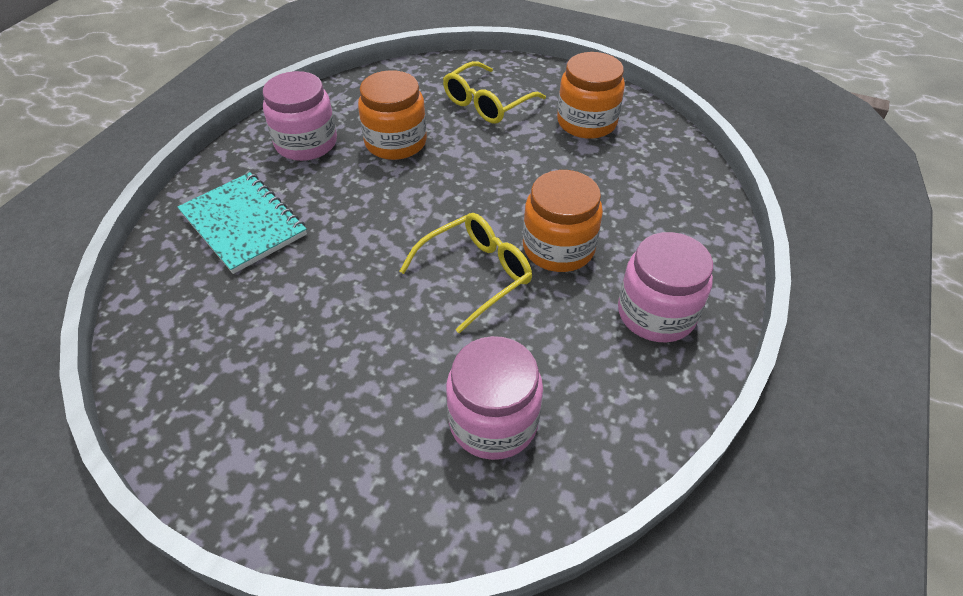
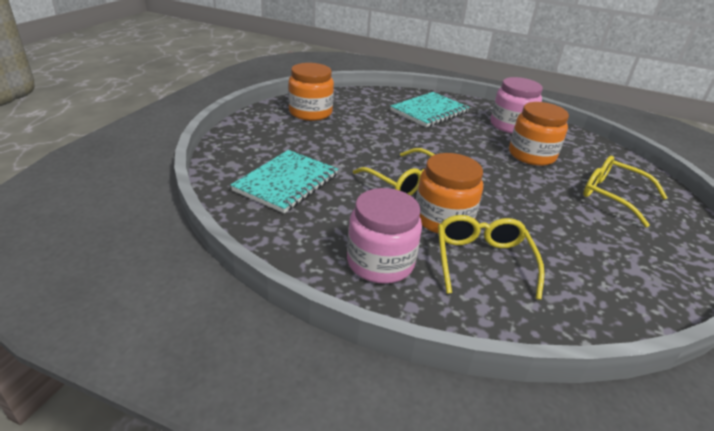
camera: 85 degrees right, 15 degrees down
(493, 421) = (286, 182): pink jar -> turquoise notebook
(586, 122) = (628, 251): orange jar -> orange jar (310, 112)
(630, 227) = (482, 261): none -> yellow glasses

